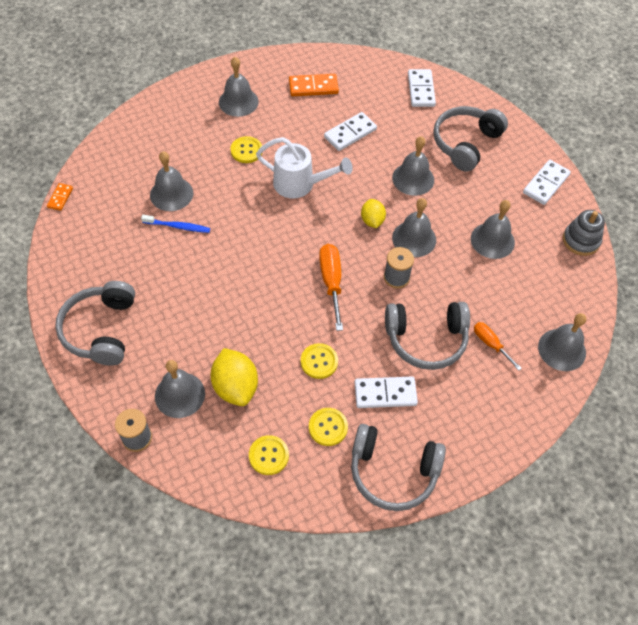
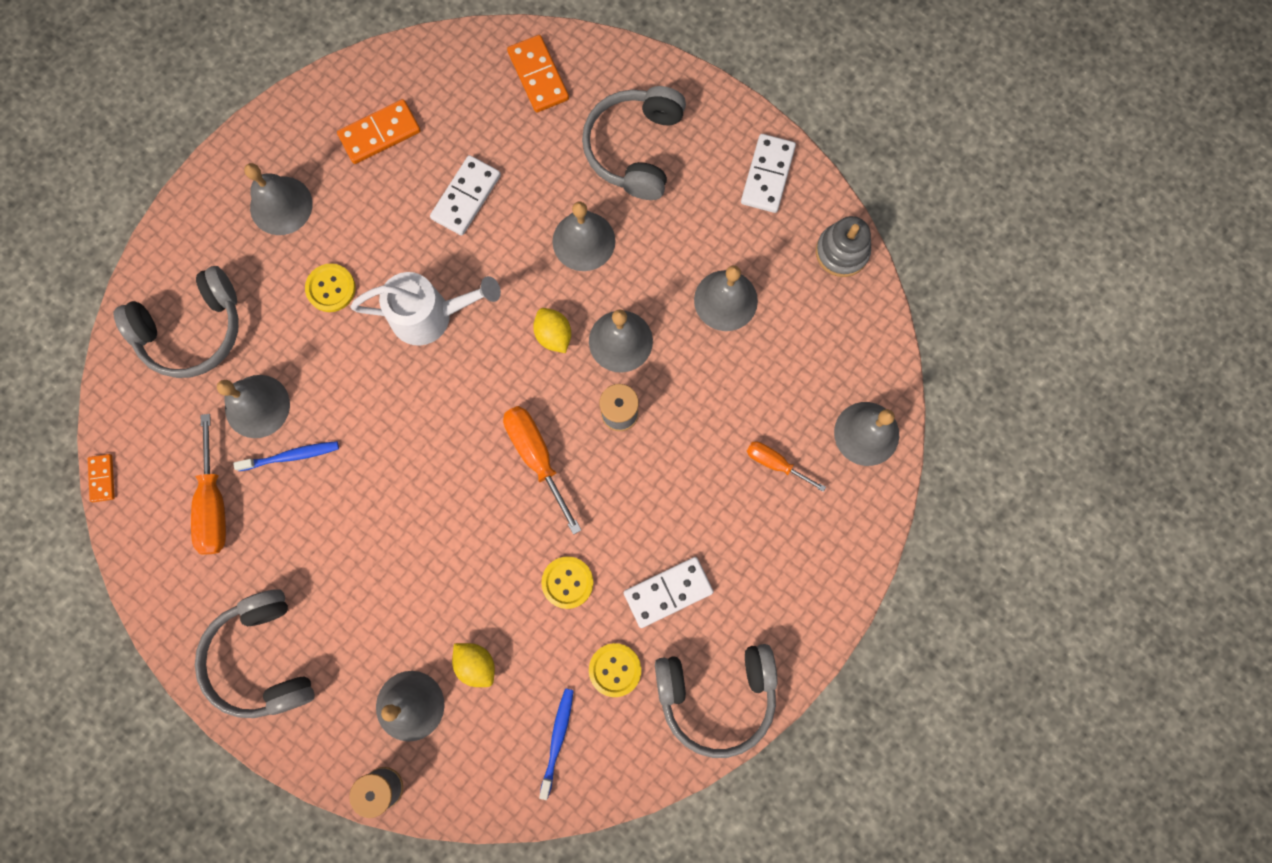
camera: 20 degrees left, 20 degrees up
(118, 234) = (214, 503): none -> orange screwdriver
(235, 387) = (476, 664): yellow lemon -> yellow lemon, size x0.61
(268, 455) = (557, 739): yellow button -> blue toothbrush
(421, 90) = (538, 76): white domino -> orange domino
(426, 340) = (691, 492): grey headphones -> grey headphones (192, 330)

